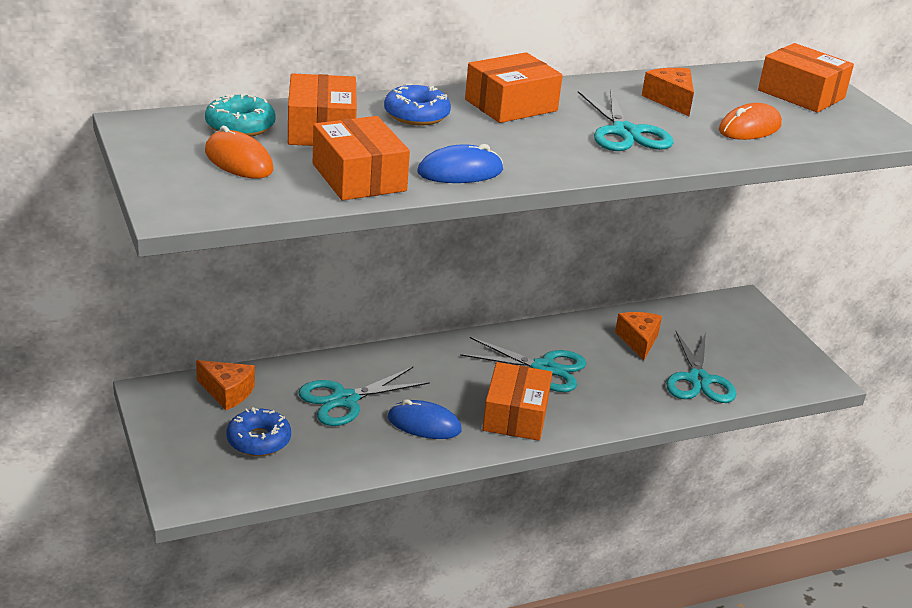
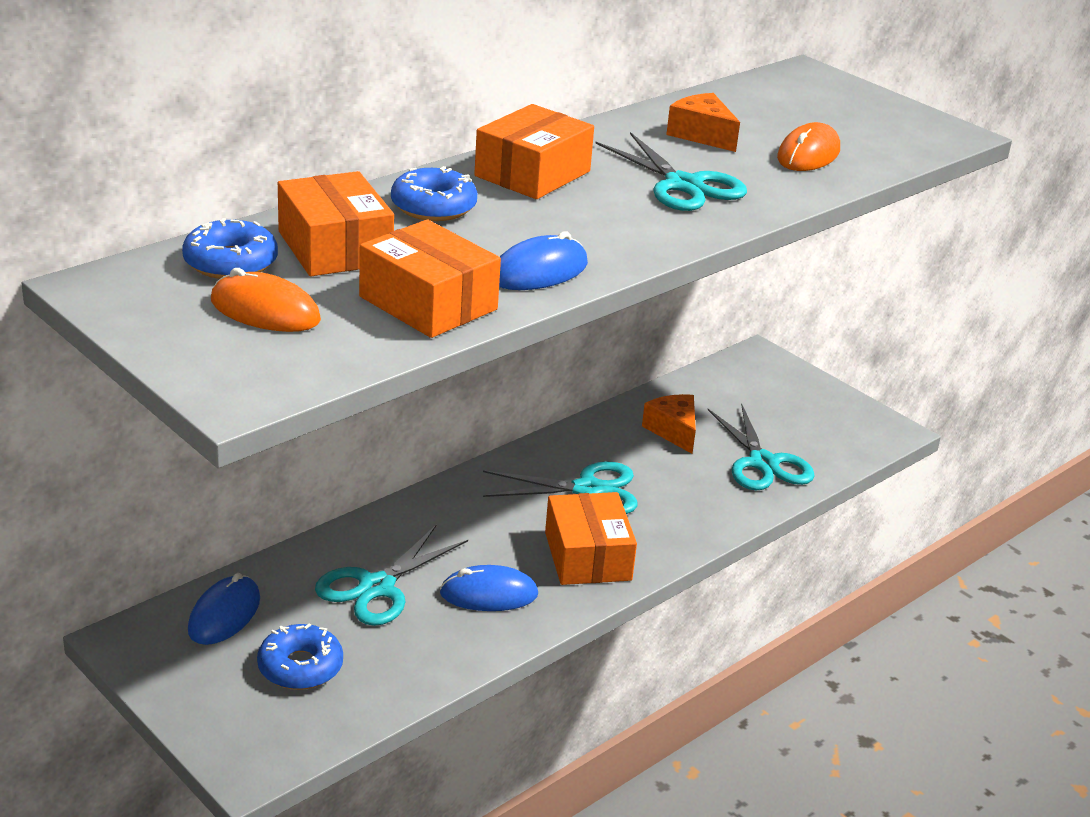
camera: 20 degrees left, 0 degrees up
(227, 392) = (224, 614): orange cheese -> blue mouse
(240, 126) = (230, 263): turquoise donut -> blue donut
(801, 94) = (830, 103): orange box -> none

